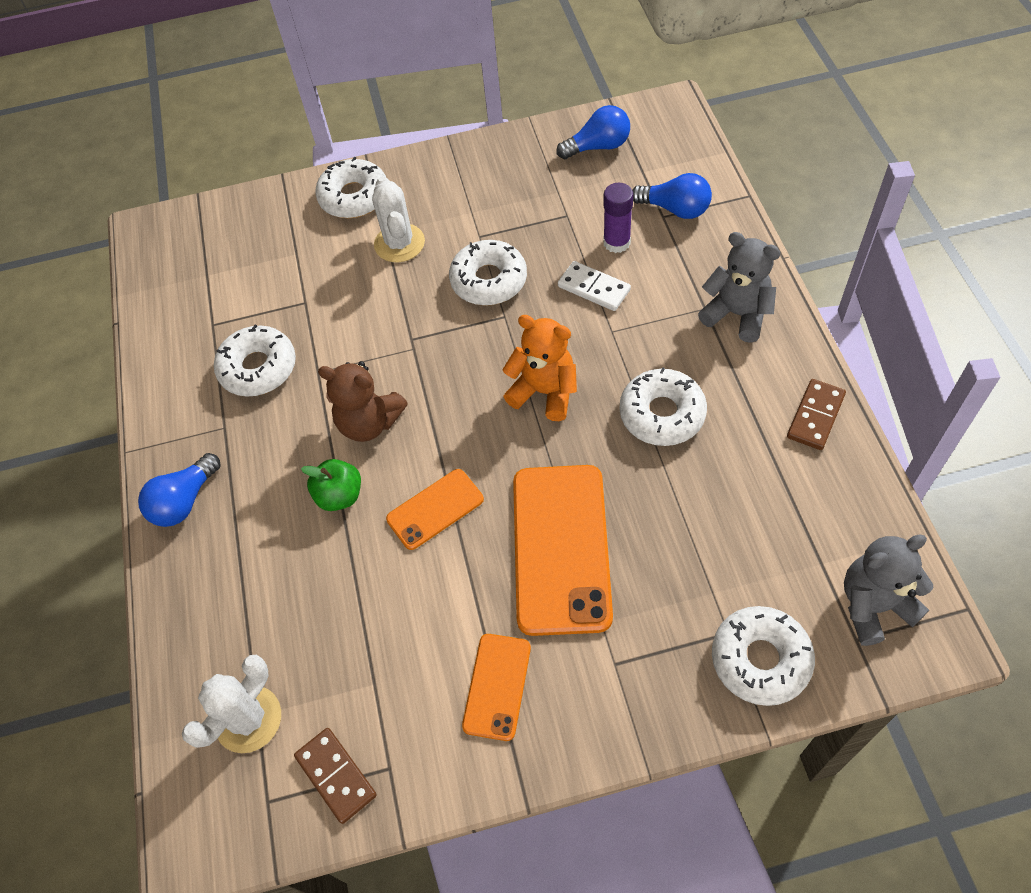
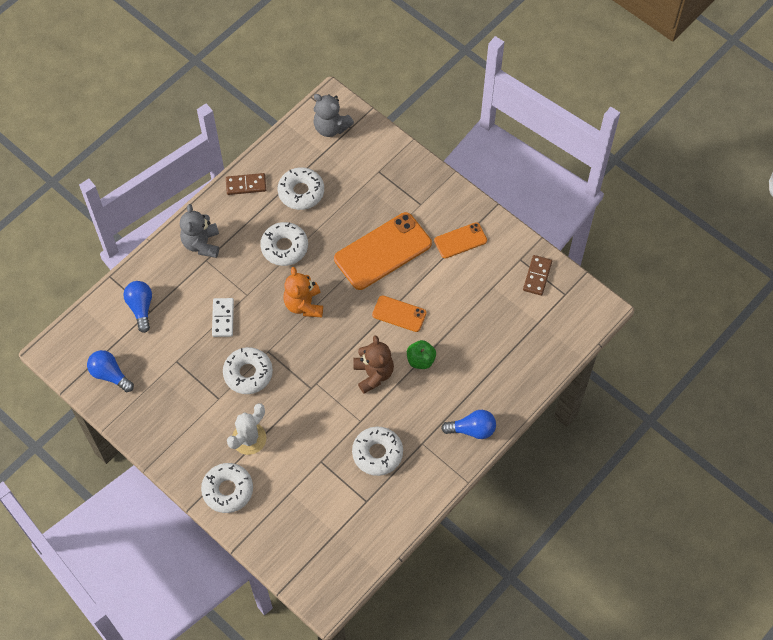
camera: 130 degrees left, 5 degrees up
(248, 719) = (542, 324): white cactus -> none
(616, 242) = (183, 324): purple glue stick -> none
(760, 659) = (382, 155): white donut -> white donut (301, 192)

